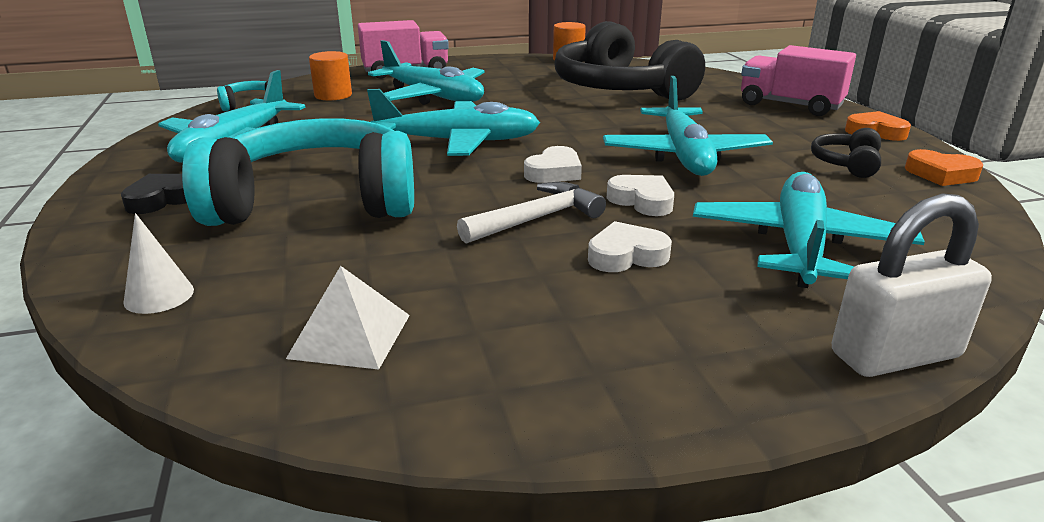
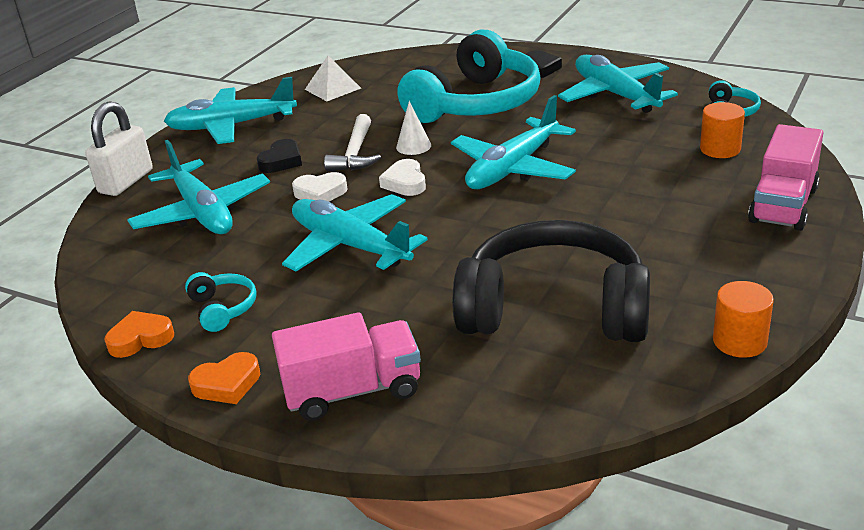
camera: 135 degrees right, 5 degrees up
(159, 296) = (424, 61): white cone -> white cone (413, 146)
(433, 97) = (657, 193): turquoise plane -> turquoise plane (231, 126)
(626, 255) = (281, 161): white heart -> black heart
(846, 164) = (223, 309): black headphones -> turquoise headphones

